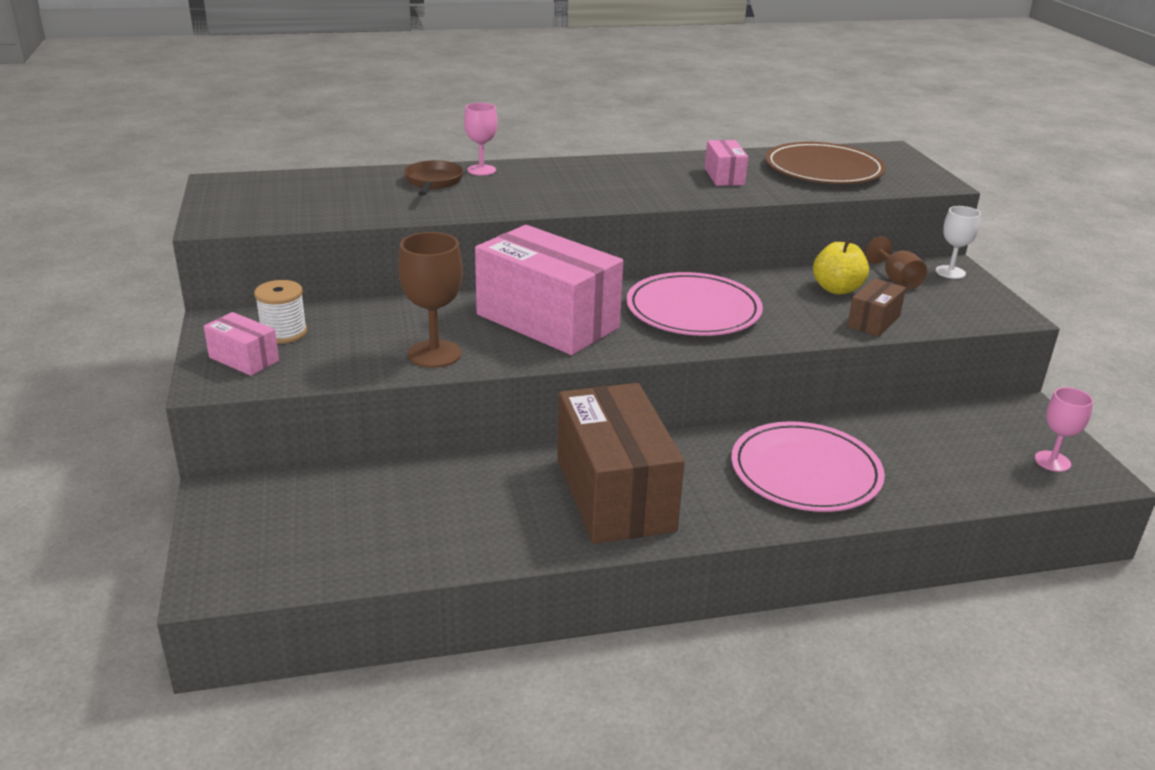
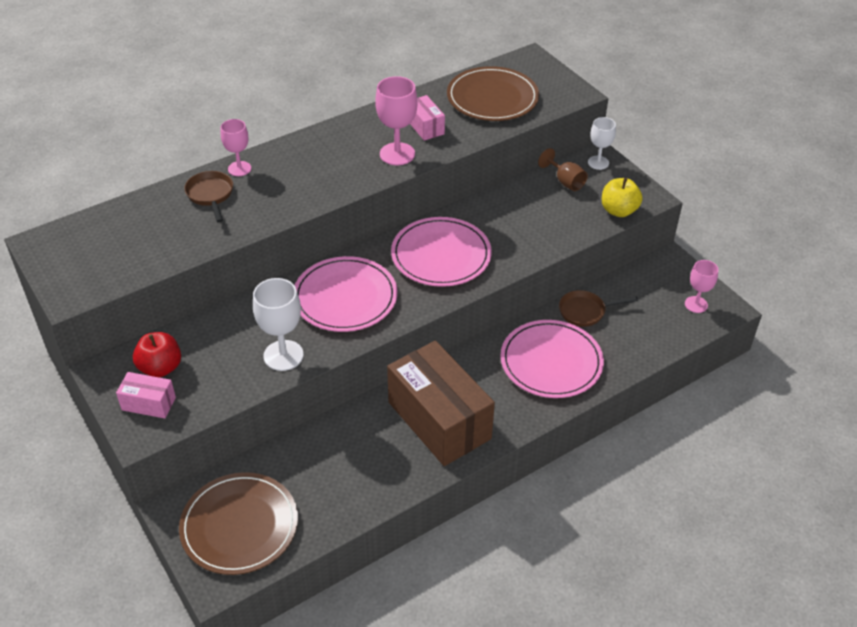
camera: 20 degrees left, 15 degrees up
(284, 333) = (160, 368): white spool -> red apple
(284, 533) = (239, 526): none -> brown plate
(434, 354) = (283, 355): brown goblet -> white goblet
(547, 321) = (345, 297): pink box -> pink plate
(675, 190) = (397, 154): none -> pink goblet
(837, 289) = (529, 203): yellow apple -> yellow apple (618, 211)
(873, 321) = (564, 231): brown box -> none
(879, 432) = (585, 311): none -> brown pan

